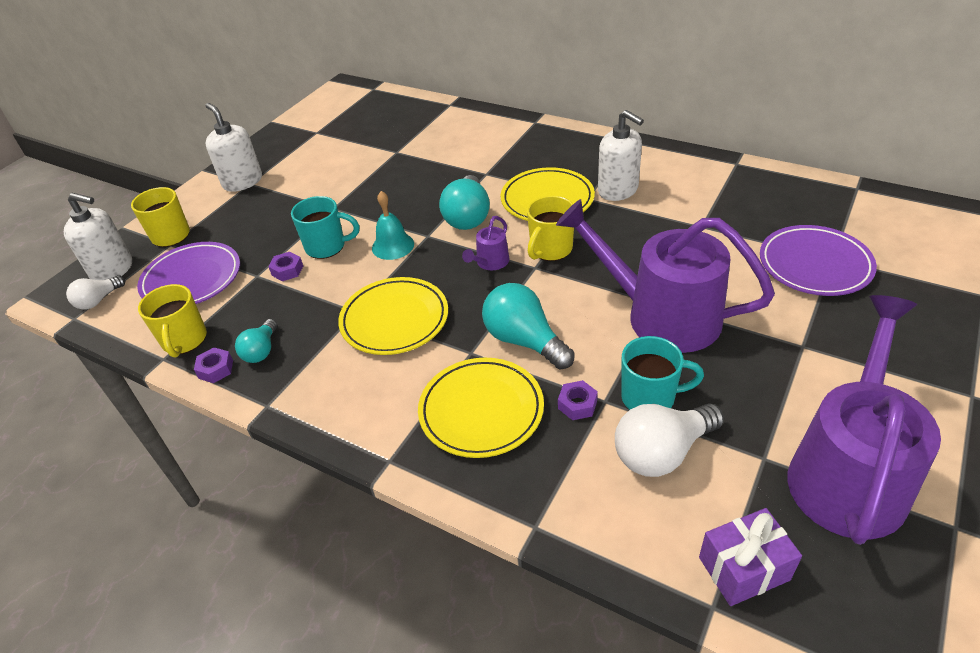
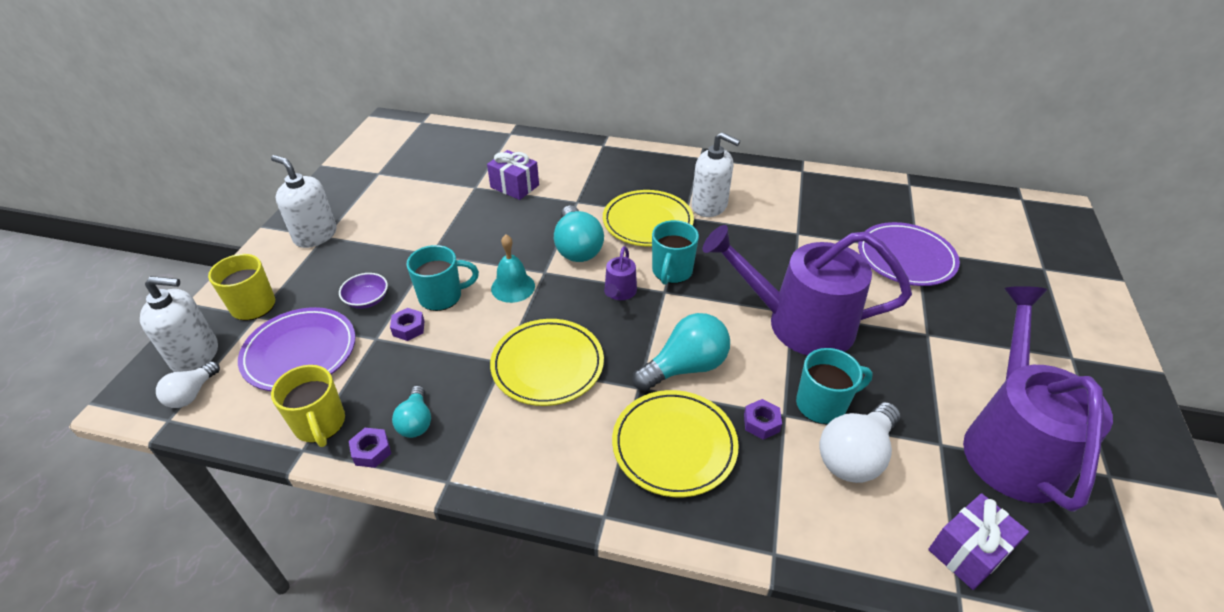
camera: 20 degrees left, 0 degrees up
(263, 242) = (367, 300): none -> purple bowl
(433, 154) = (514, 186): none -> purple gift
(524, 341) = (685, 367): turquoise light bulb -> turquoise light bulb turned 120 degrees clockwise
(550, 249) = (671, 272): yellow mug -> turquoise mug

